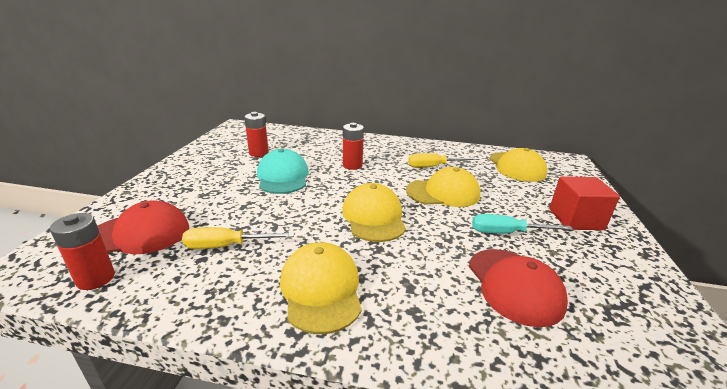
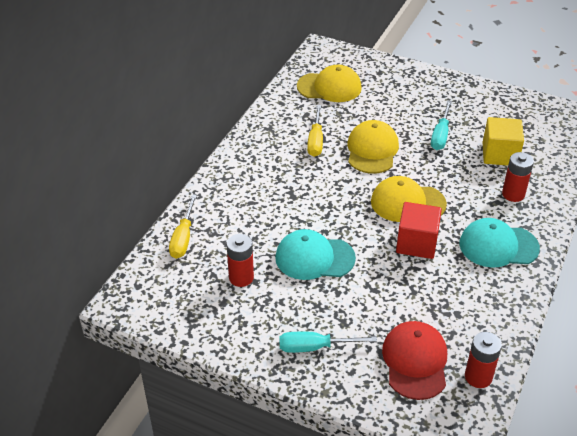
camera: 75 degrees left, 15 degrees up
(178, 184) = (315, 347): none -> turquoise screwdriver
(227, 246) = (441, 298): yellow screwdriver -> yellow screwdriver (183, 238)
(321, 289) = (498, 246): yellow cap -> turquoise cap
(352, 165) = (298, 200): red battery -> red battery (513, 194)
(514, 285) = (499, 154): red cap -> yellow cube
(575, 219) = (426, 93): red cube -> red cube (416, 243)

